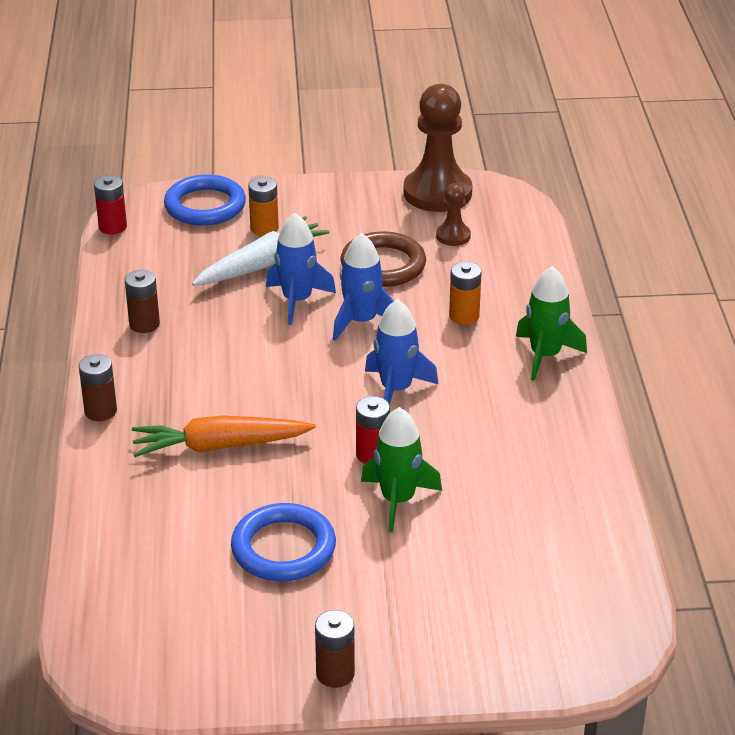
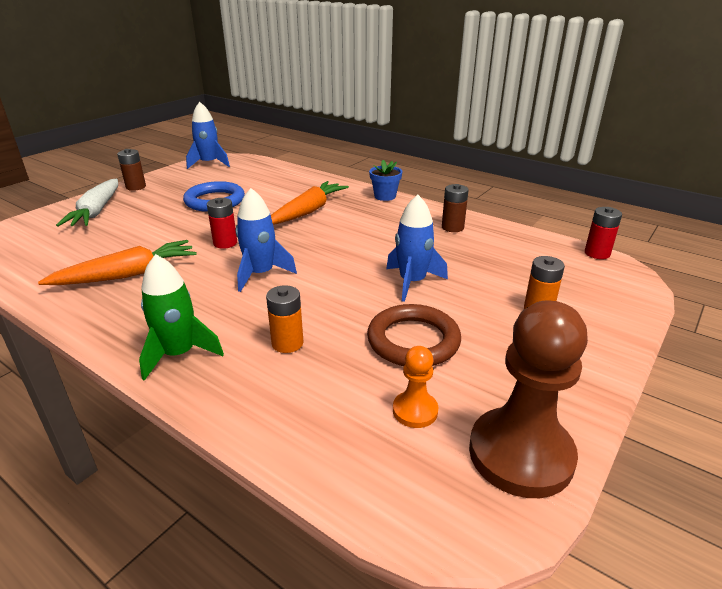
camera: 130 degrees right, 5 degrees down
(100, 411) = (385, 196): brown battery -> blue flower pot
(205, 206) = (604, 298): blue ring -> none
(261, 264) = (480, 287): white carrot -> white carrot (96, 211)
(361, 321) = (350, 295): blue rocket -> blue rocket (209, 163)
(397, 500) = (182, 235): green rocket -> none
(453, 236) = (415, 411): brown pawn -> orange pawn
(509, 471) = (127, 275): none -> orange carrot

